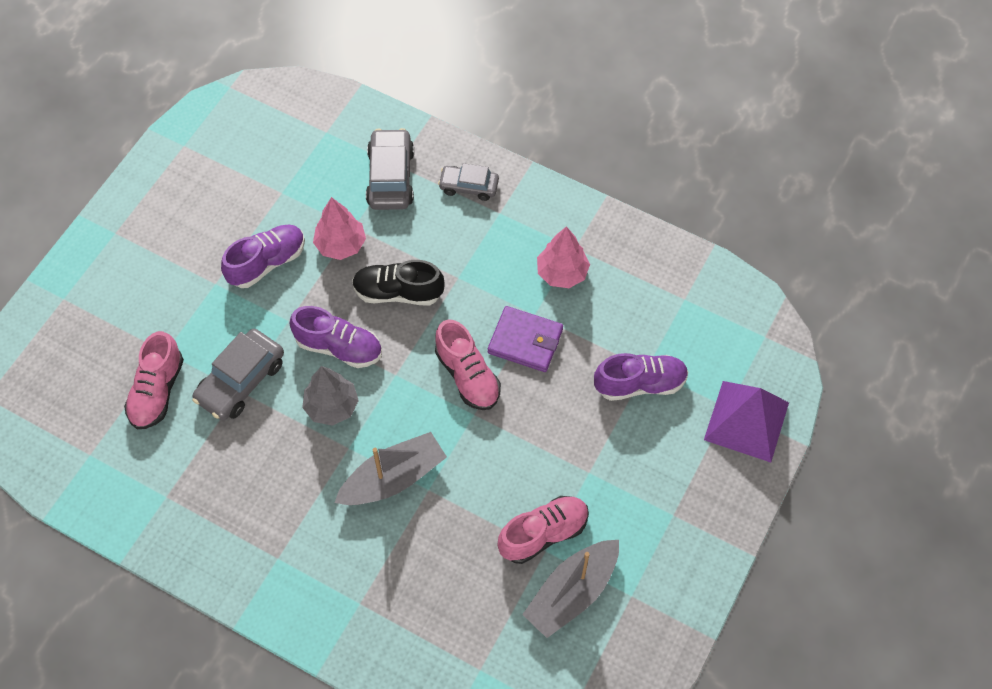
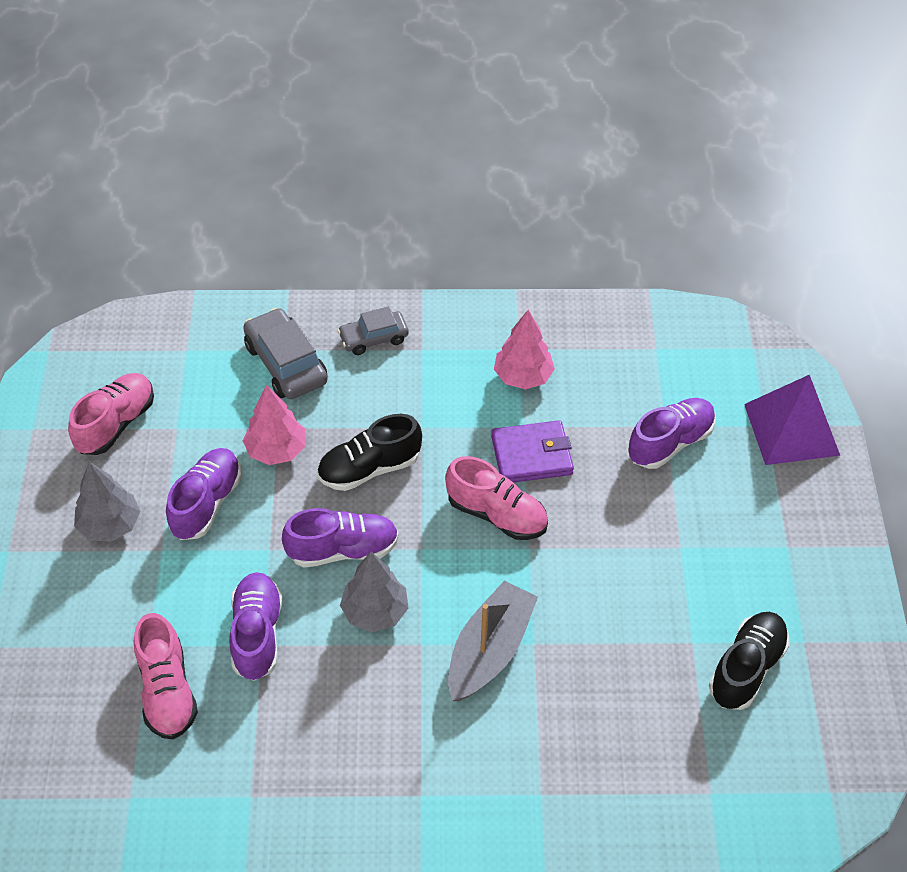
camera: 30 degrees left, 10 degrees down
(192, 247) = (110, 525): none -> grey tree
(241, 381) = (257, 634): grey car -> purple shoe
(543, 534) = (678, 627): pink shoe -> pink shoe (116, 424)
(572, 592) = (746, 668): grey boat -> black shoe

